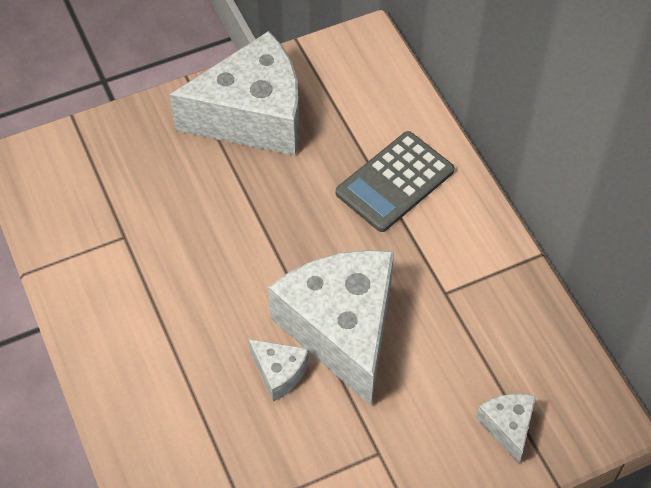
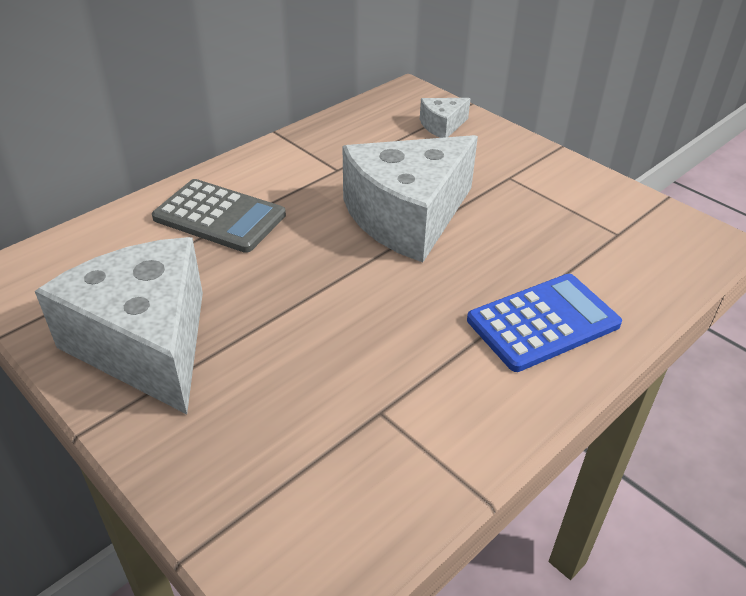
camera: 110 degrees left, 15 degrees down
(157, 380) = (543, 322): none -> blue calculator
(279, 372) = (476, 243): white cheese -> none

